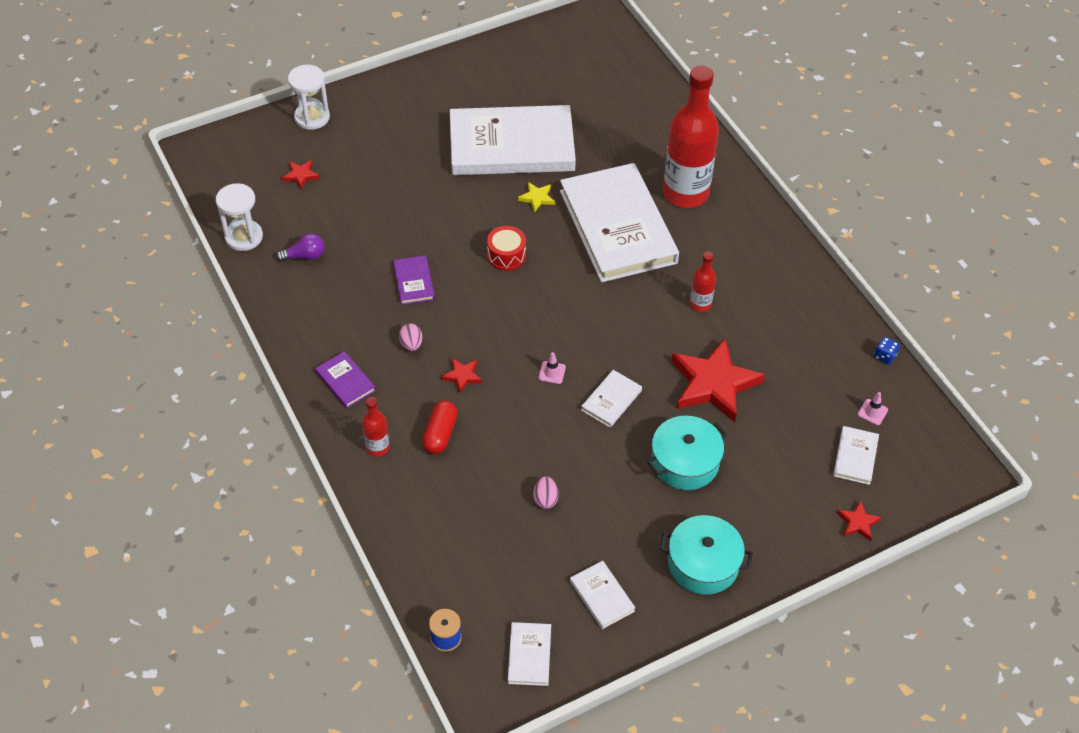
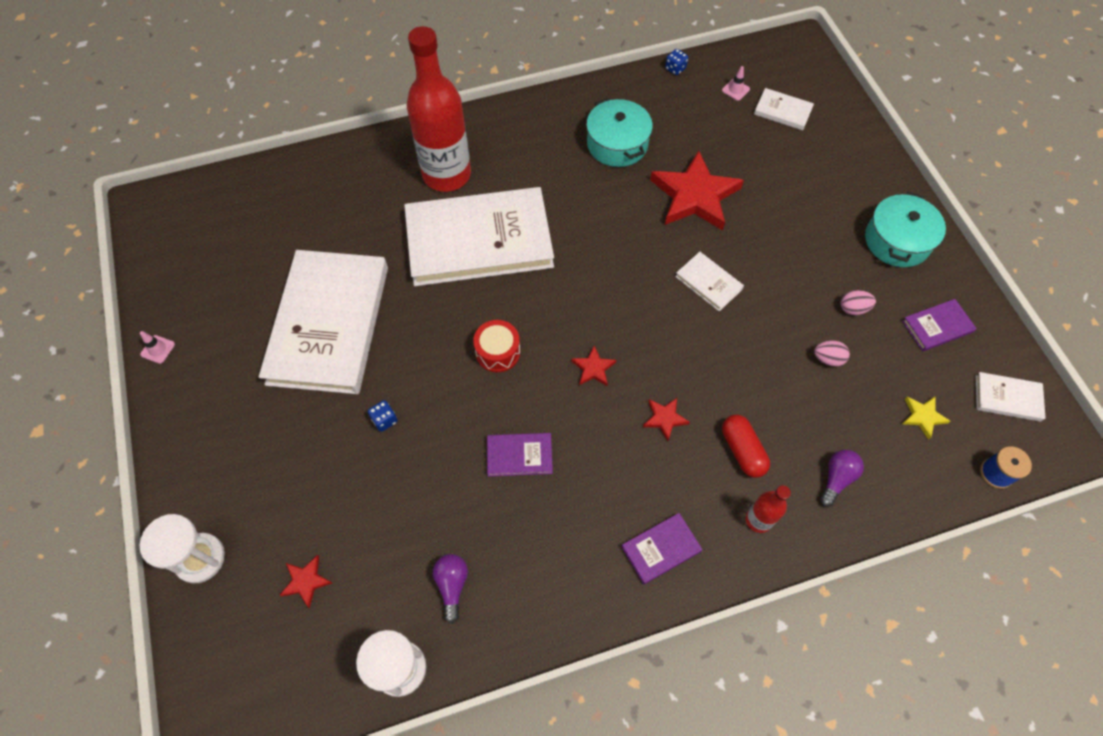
camera: 80 degrees left, 10 degrees up
(411, 344) = (613, 468): pink egg -> pink egg (853, 309)
(423, 506) = (836, 478): none -> purple light bulb
(432, 195) = (384, 420): none -> blue dice
(440, 434) = (742, 450): red capsule -> red capsule turned 45 degrees clockwise
(537, 198) = (418, 310): yellow star -> yellow star (923, 417)
(552, 372) = (668, 330): pink traffic cone -> pink traffic cone (158, 349)
(602, 596) = (937, 326): white book -> purple book
(685, 462) = (785, 235): turquoise pot -> turquoise pot (617, 144)
(700, 304) = (596, 189): red bottle -> none
(858, 522) = (850, 124): red star -> red star (593, 368)

